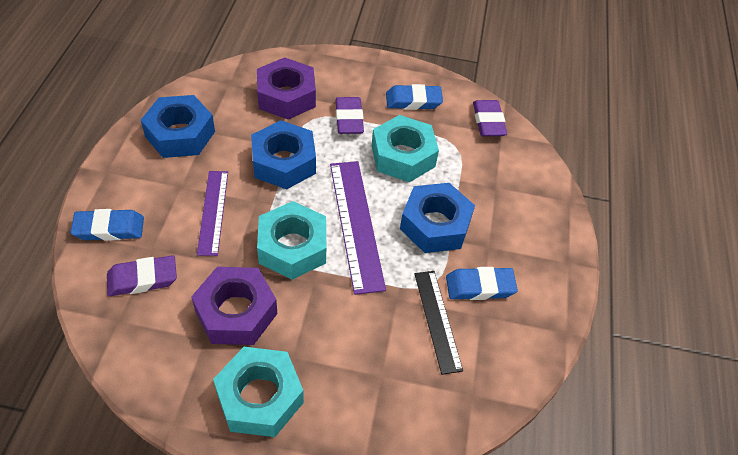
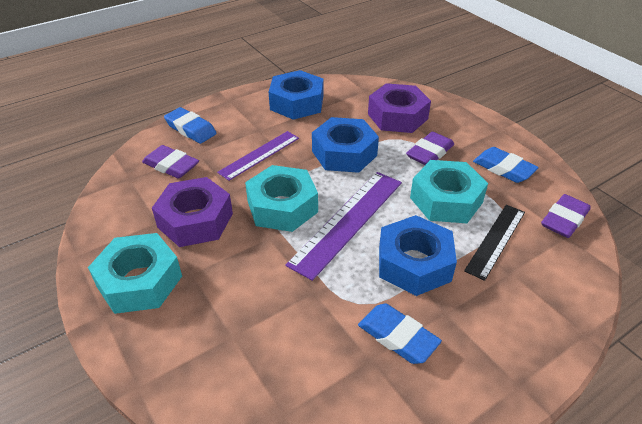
camera: 50 degrees right, 10 degrees down
(437, 320) = (327, 333): black ruler -> black ruler (496, 240)

